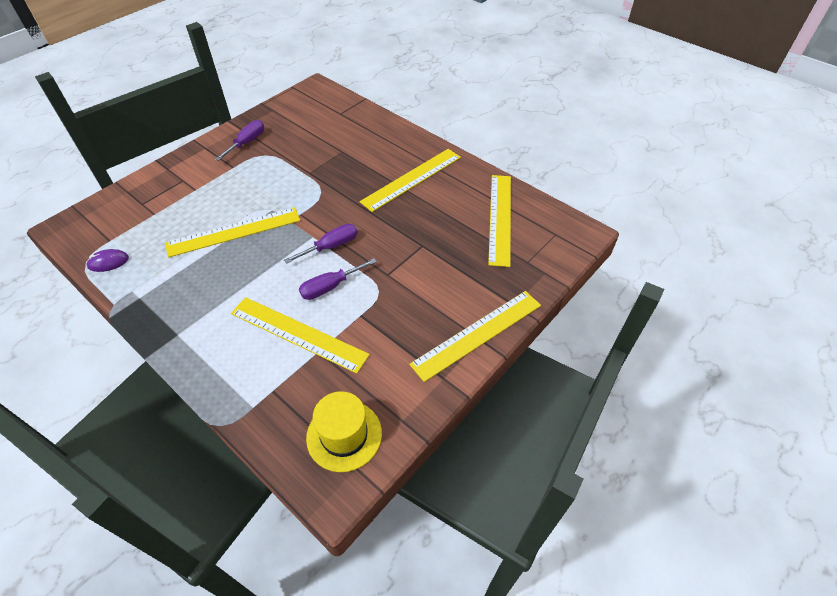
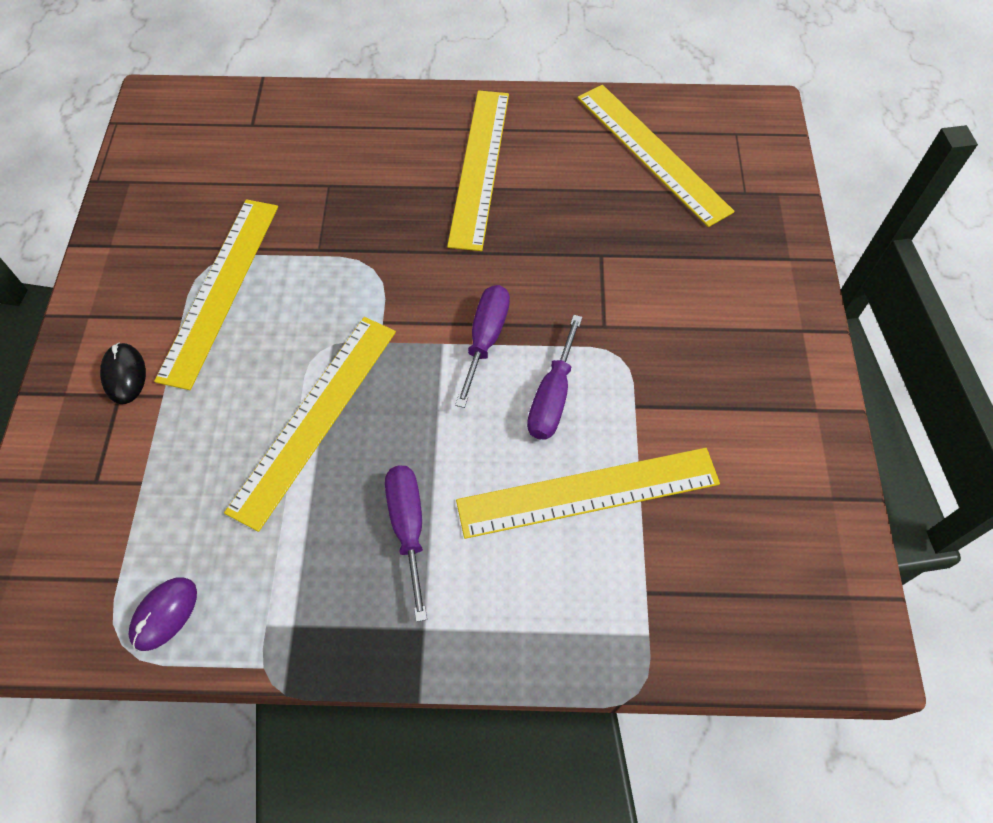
camera: 40 degrees left, 10 degrees up
(192, 174) = (124, 375): none -> black mouse
(247, 143) = (154, 262): purple screwdriver -> purple screwdriver (408, 527)
(344, 435) = (793, 572): yellow hat -> none
(477, 334) = (792, 326): yellow ruler -> yellow ruler (220, 289)

